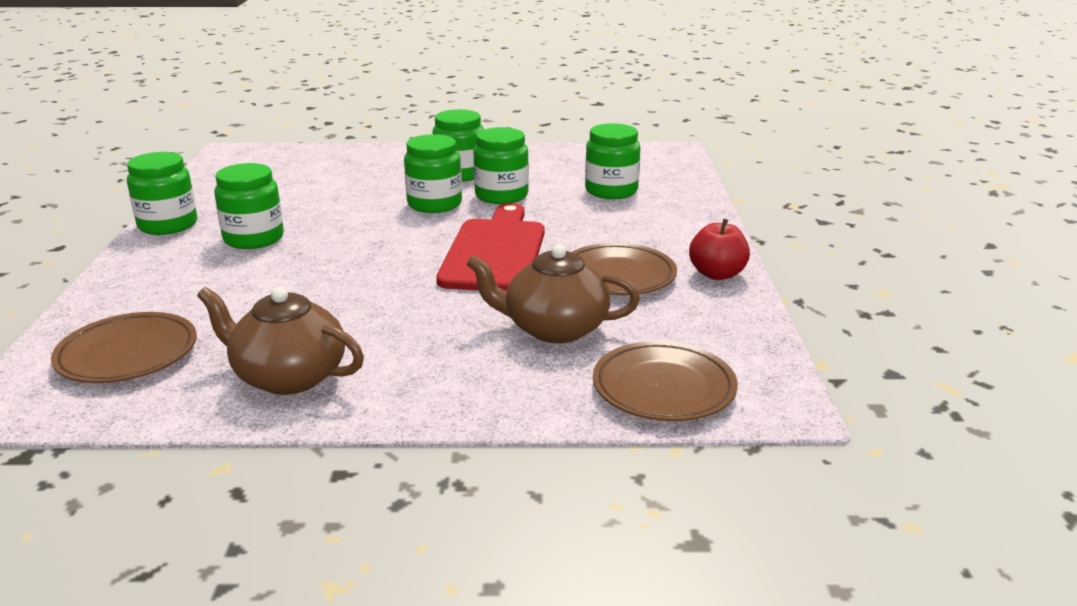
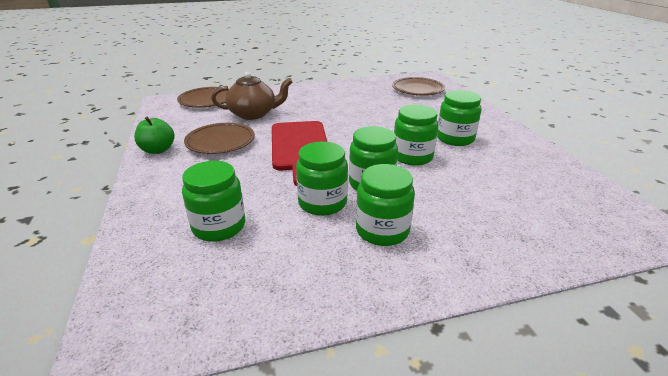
camera: 165 degrees right, 5 degrees up
(168, 225) = (522, 141): green jar -> green jar (412, 157)
(288, 376) = (350, 90): brown teapot -> none
(717, 274) = (158, 150): red apple -> green apple

